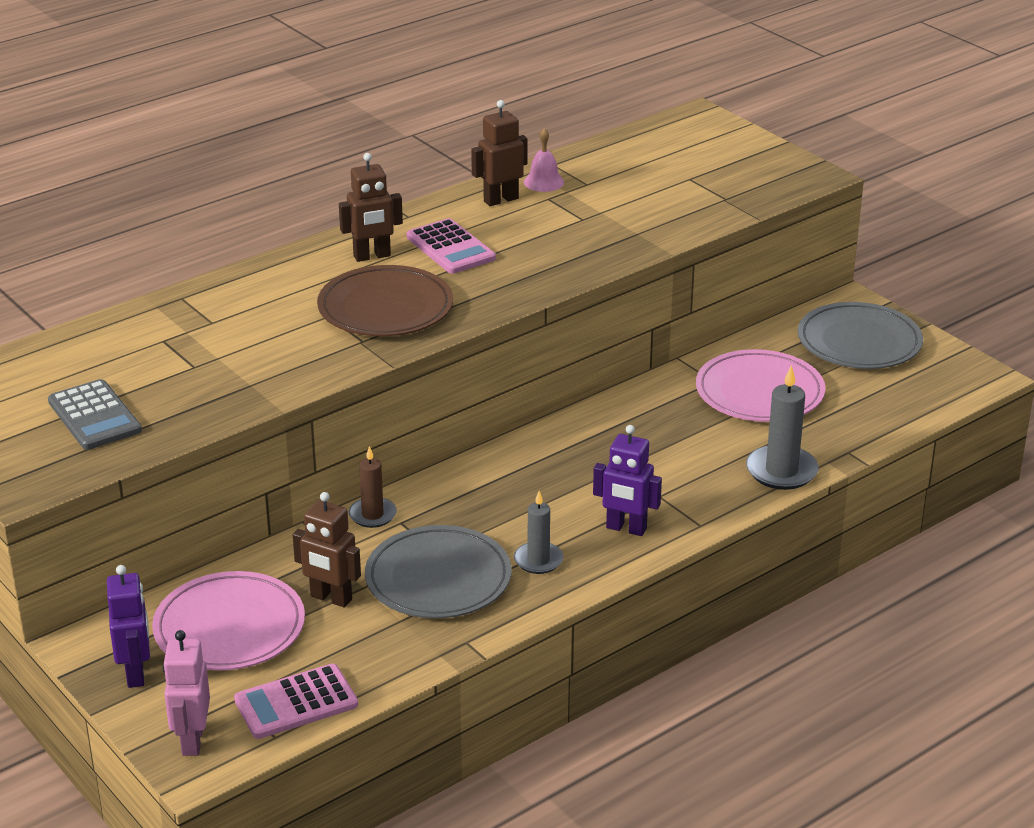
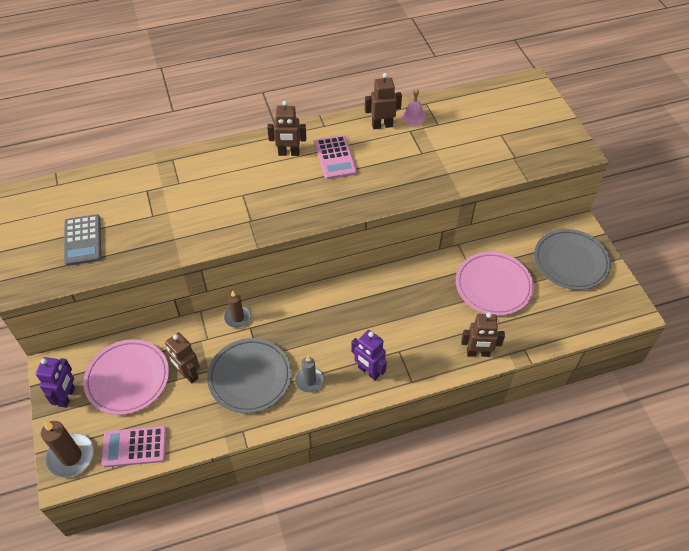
camera: 20 degrees right, 20 degrees up
(192, 741) = (71, 456): pink robot -> brown candle
(385, 308) = (276, 197): brown plate -> none
(781, 471) = (478, 353): grey candle -> brown robot

